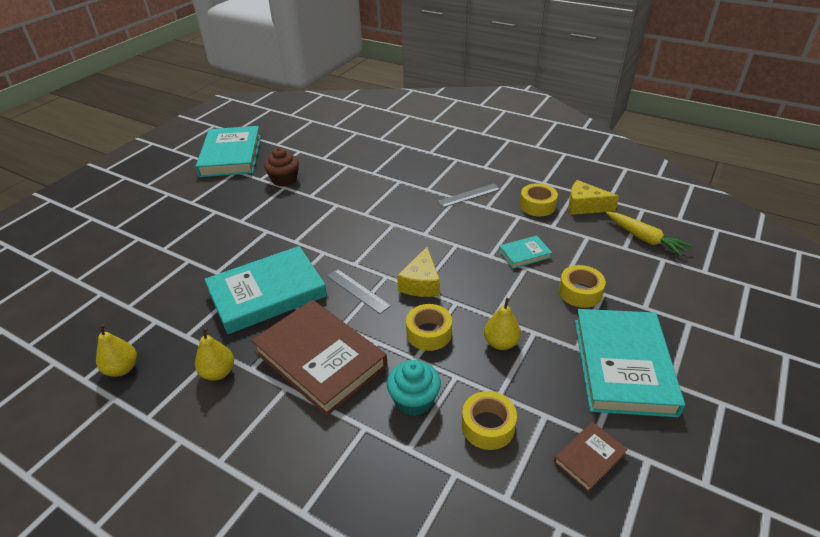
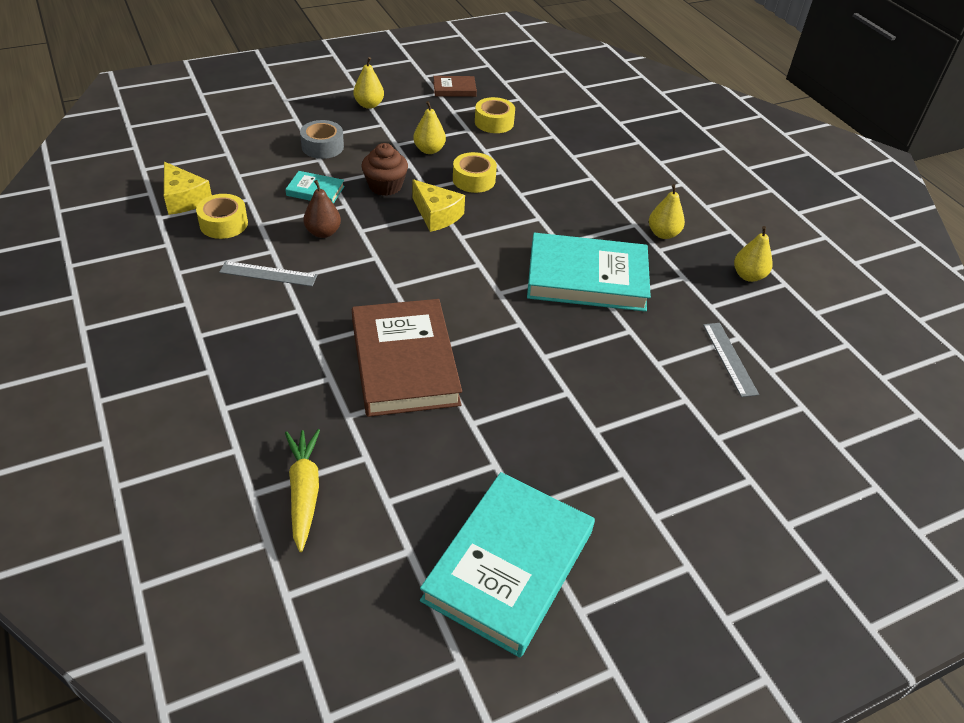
camera: 150 degrees left, 5 degrees up
(284, 180) = (461, 439): brown cupcake -> brown cupcake (385, 186)
(320, 359) = (574, 204): brown book -> brown book (404, 362)
(357, 290) = (499, 237): grey ruler -> grey ruler (729, 358)
(414, 400) = (527, 152): turquoise cupcake -> none
(421, 283) = (436, 215): yellow cheese -> yellow cheese turned 90 degrees clockwise
(476, 231) = (323, 232): none -> brown pear
(580, 292) = (322, 146): yellow tape -> grey tape
(623, 365) = (369, 105): turquoise book -> yellow pear
(644, 239) = (198, 150): yellow carrot -> yellow carrot (304, 492)

